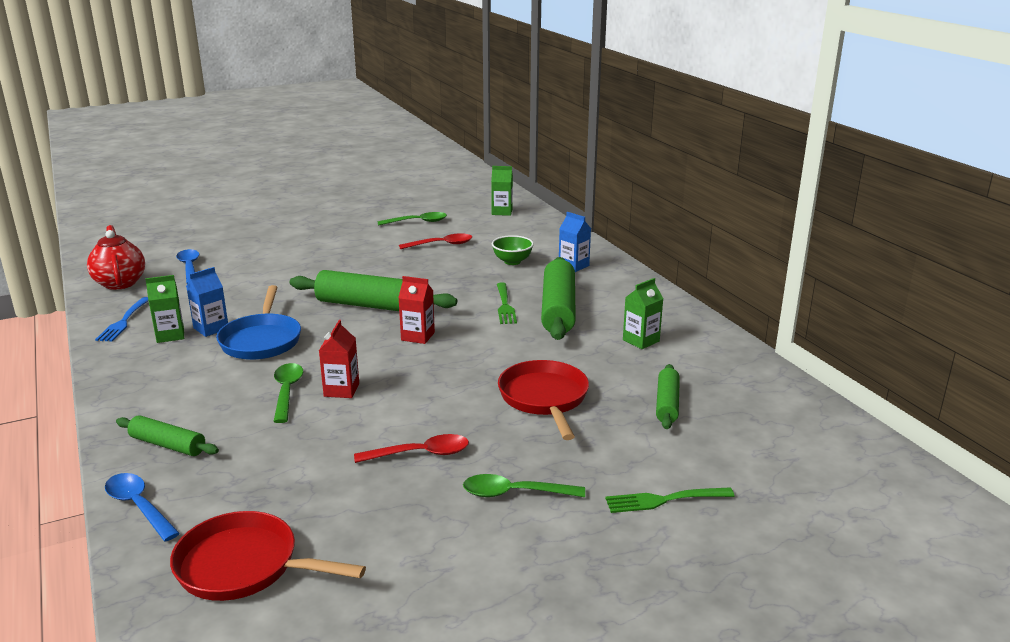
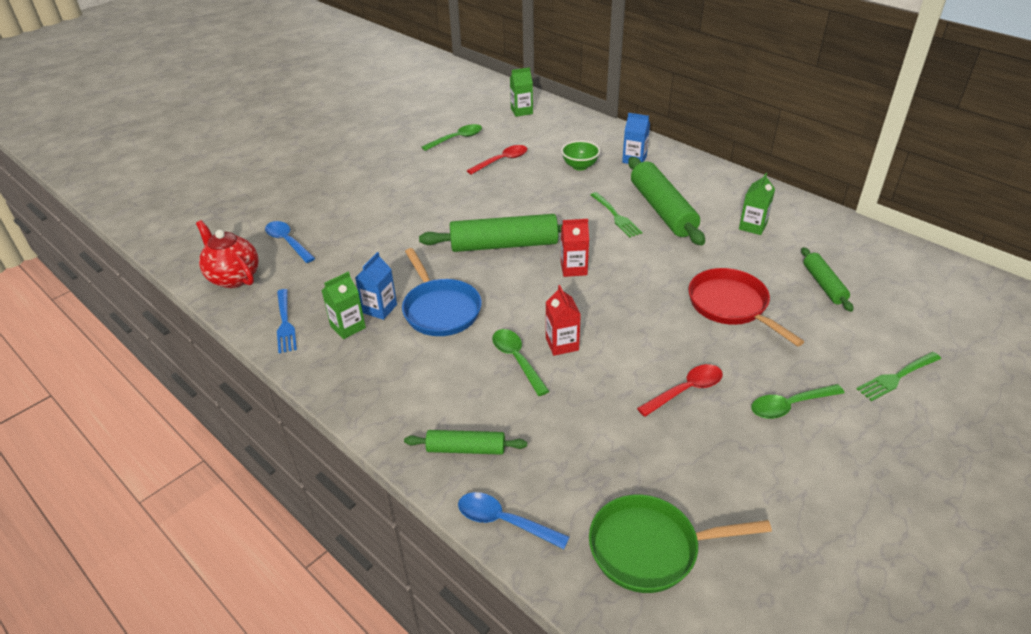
camera: 20 degrees left, 15 degrees up
(244, 566) = (650, 548): red pan -> green pan

